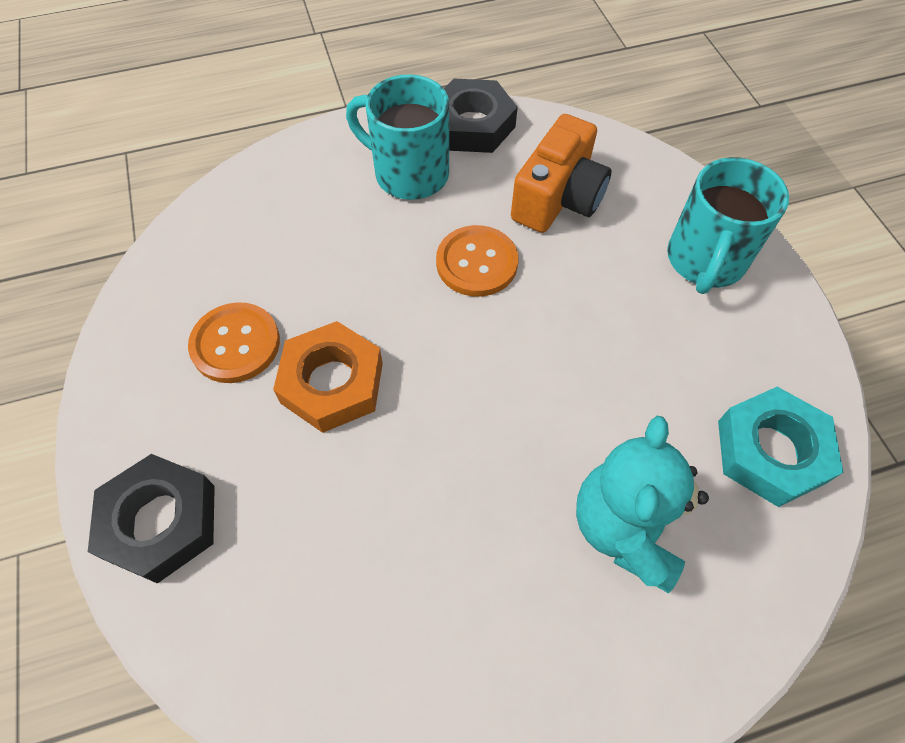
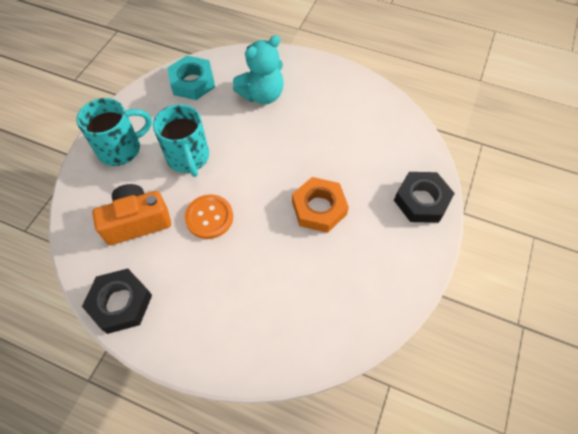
camera: 140 degrees left, 0 degrees up
(235, 344) = (348, 256): orange button -> none
(409, 173) = (187, 295): turquoise mug -> turquoise mug (188, 158)

